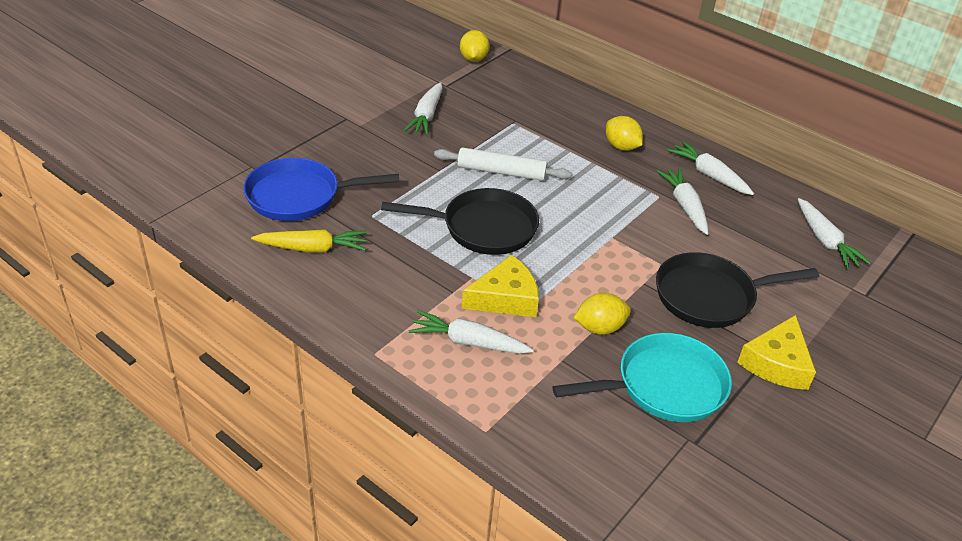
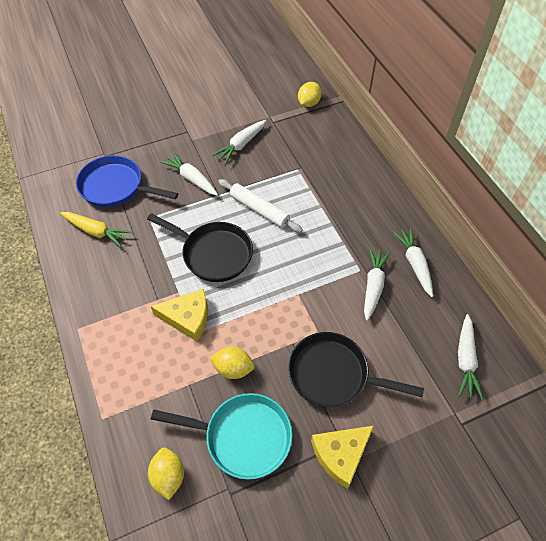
camera: 30 degrees right, 15 degrees up
(469, 342) = (140, 344): white carrot -> white carrot (191, 179)
(621, 147) = (363, 215): yellow lemon -> yellow lemon (168, 476)

